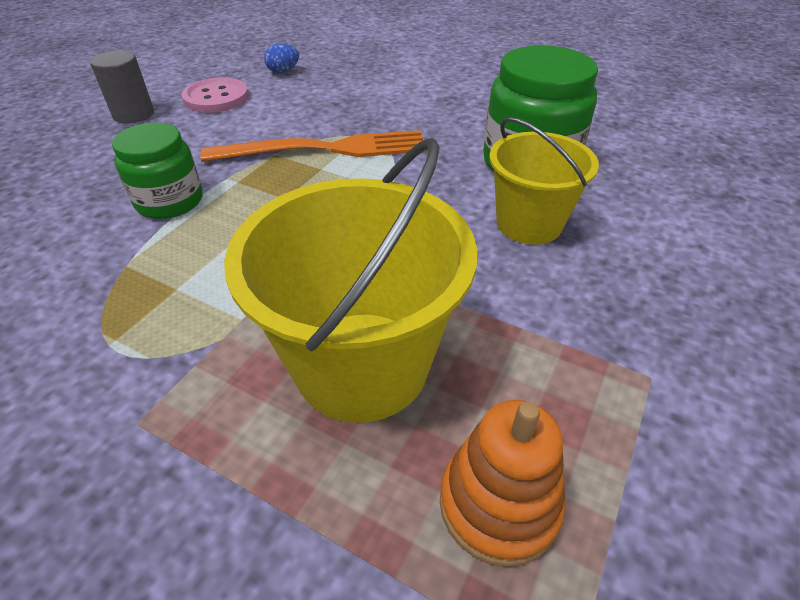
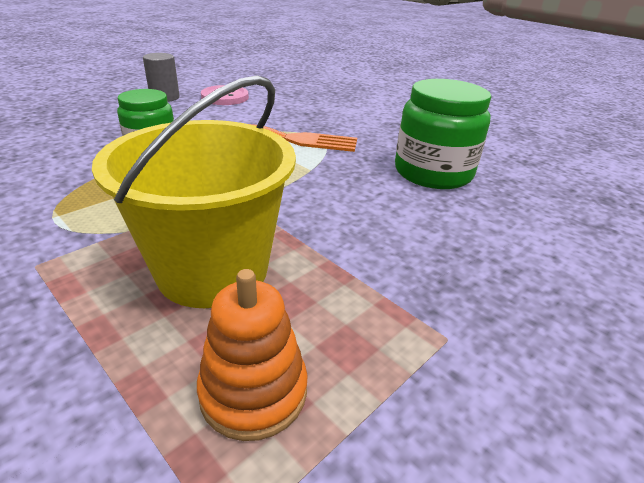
camera: 15 degrees right, 10 degrees down
(283, 71) = (281, 90): blue egg -> none
(529, 223) = (407, 210): yellow bucket -> none

